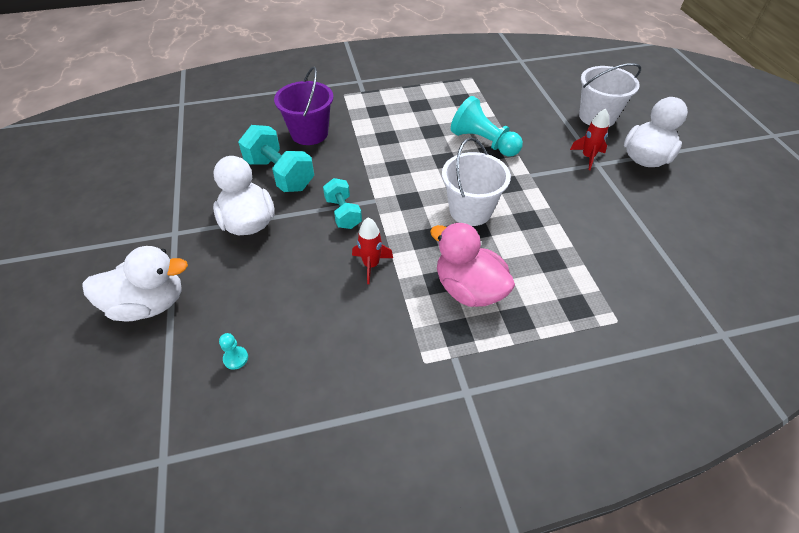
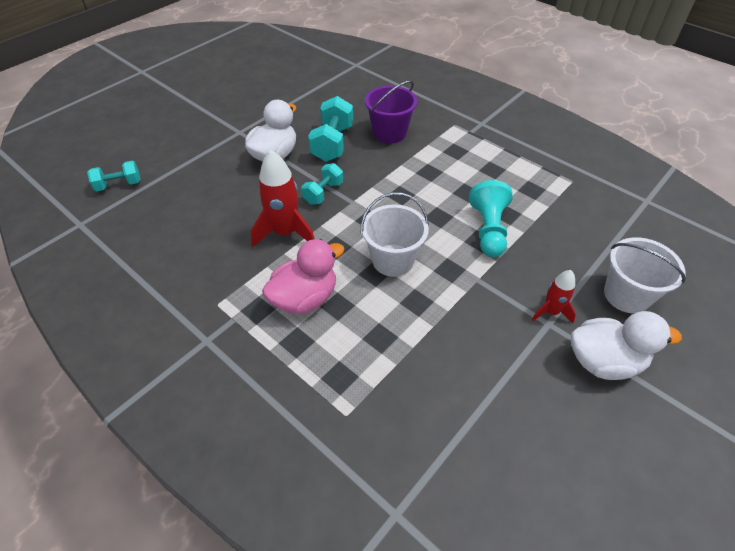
camera: 55 degrees right, 0 degrees up
(133, 386) = (119, 185): none -> turquoise dumbbell
(149, 304) = (177, 156): white duck -> none
(236, 358) = (162, 213): turquoise pawn -> none
(371, 265) = (285, 232): red rocket -> red rocket, size x1.75
(469, 289) = (305, 298): pink duck -> pink duck turned 45 degrees clockwise

